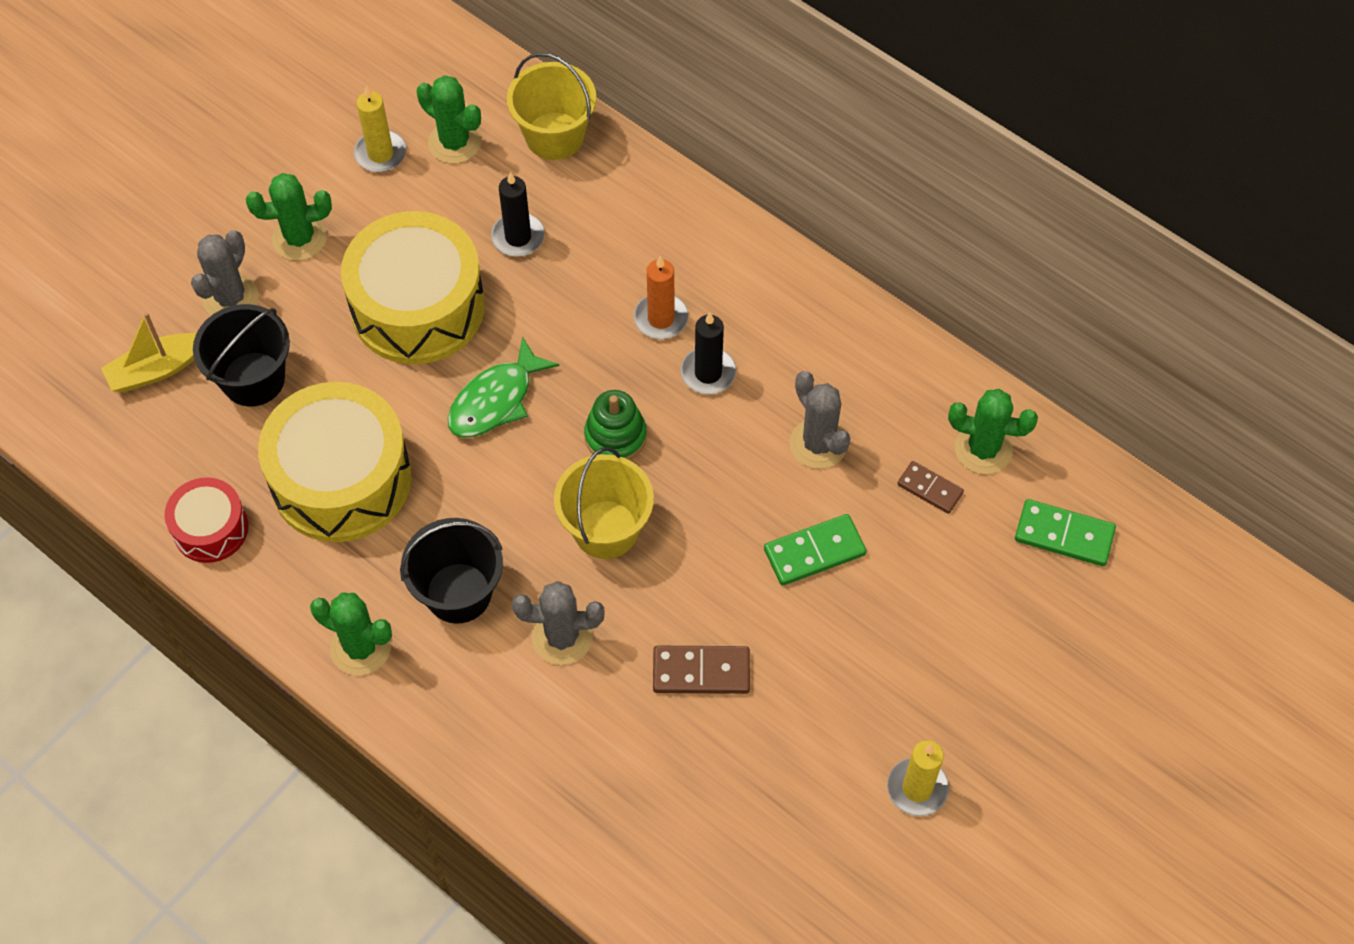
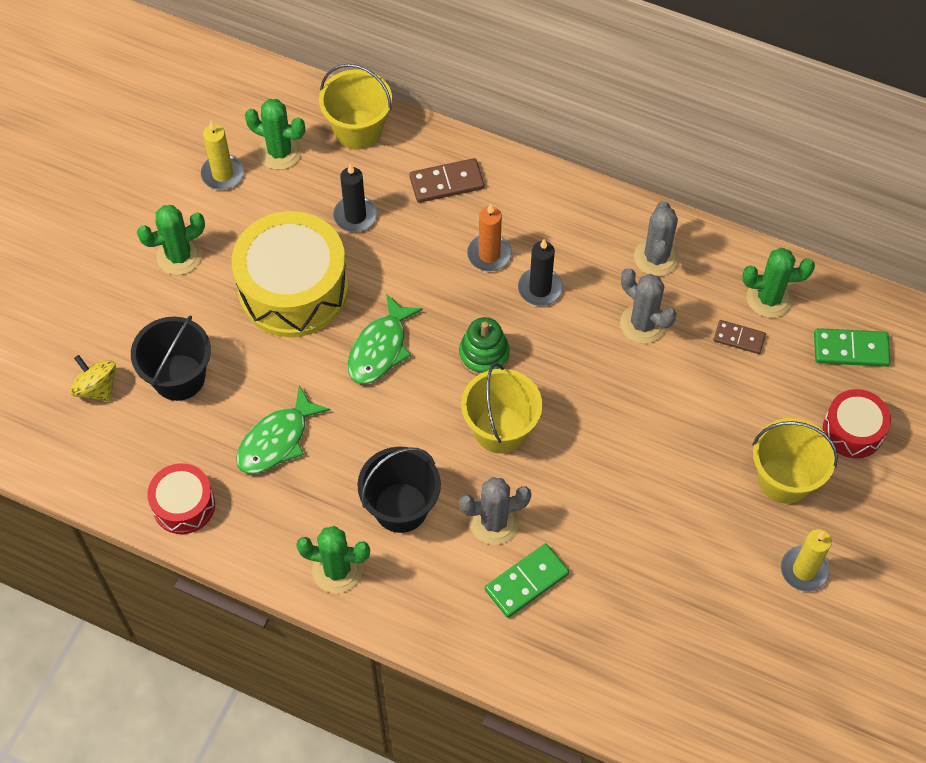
camera: 15 degrees left, 0 degrees up
(157, 369) = (97, 388): yellow boat -> yellow spinning top
(230, 298) = (138, 317): grey cactus -> grey cactus (656, 257)
(341, 479) = (277, 440): yellow drum -> green fish
(701, 671) = (611, 522): brown domino -> brown domino (446, 182)
(814, 552) = (667, 408): green domino -> green domino (526, 582)
(929, 672) = (784, 479): none -> yellow bucket
(1033, 634) = (853, 430): none -> red drum

